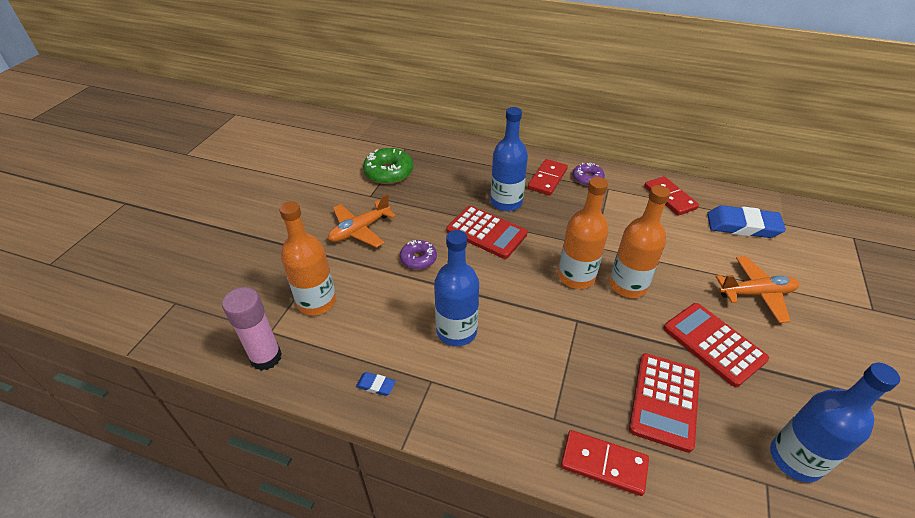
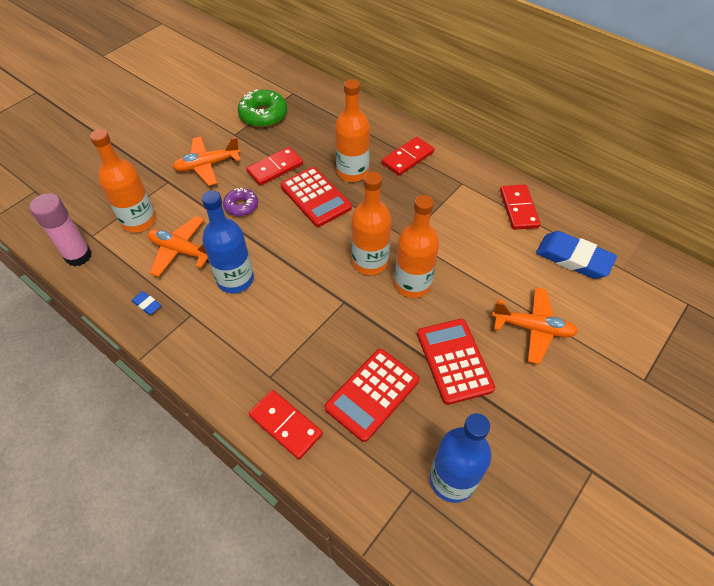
camera: 20 degrees right, 10 degrees up
(381, 319) = (181, 251): none -> orange plane
(430, 216) = (275, 168): none -> red domino
(506, 202) = (352, 172): blue bottle -> orange bottle
(587, 178) = (448, 167): purple donut -> none

